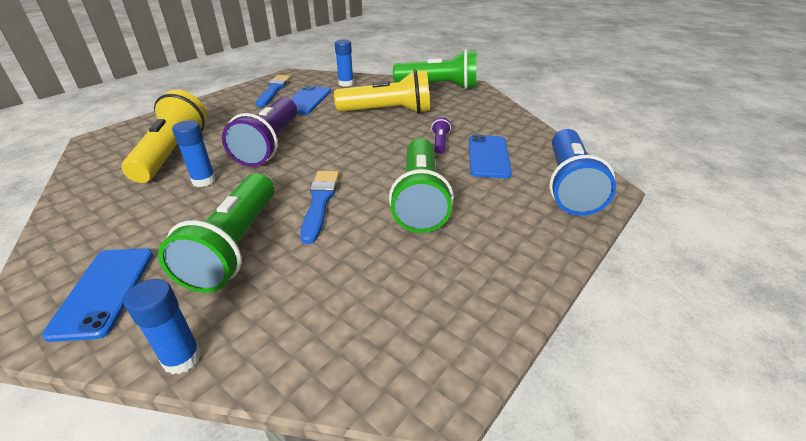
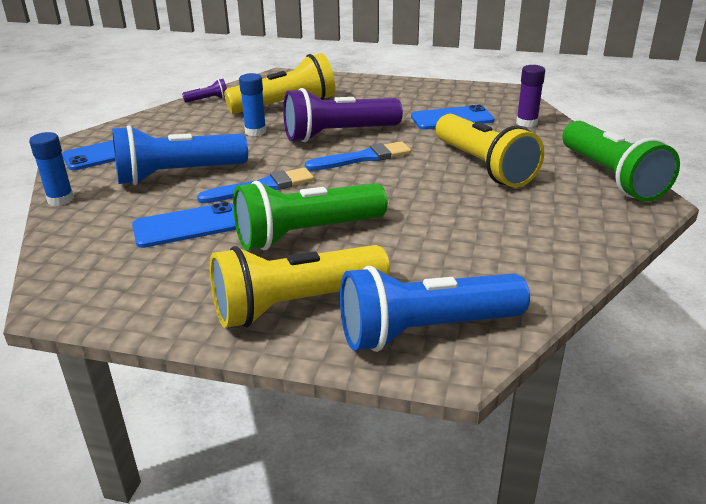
camera: 65 degrees right, 5 degrees down
(234, 246) = (177, 175): green flashlight -> blue flashlight
(274, 90) = (453, 97): blue brush -> blue brush (362, 158)
(346, 83) = (526, 123): blue glue stick -> purple glue stick
(440, 143) = (442, 217): purple flashlight -> purple flashlight (208, 99)
(488, 156) = (443, 256): blue phone -> blue phone (186, 226)
(517, 228) = (295, 305): none -> yellow flashlight

